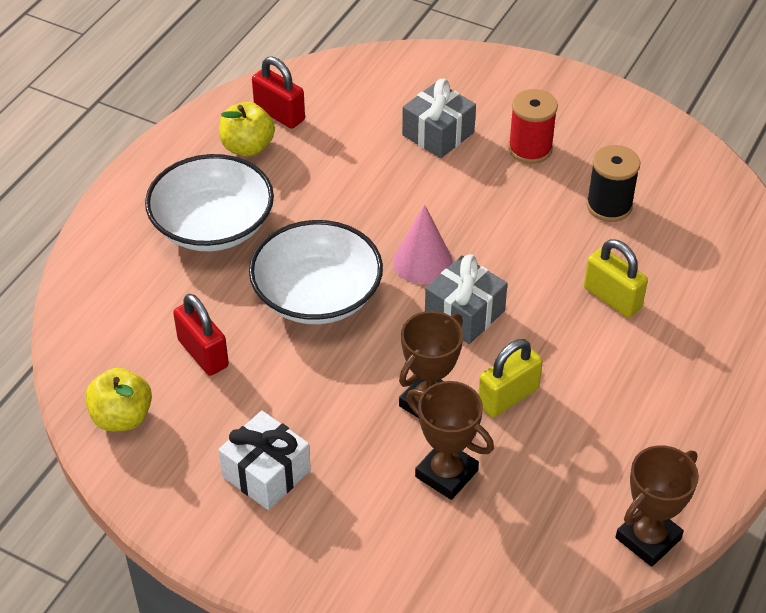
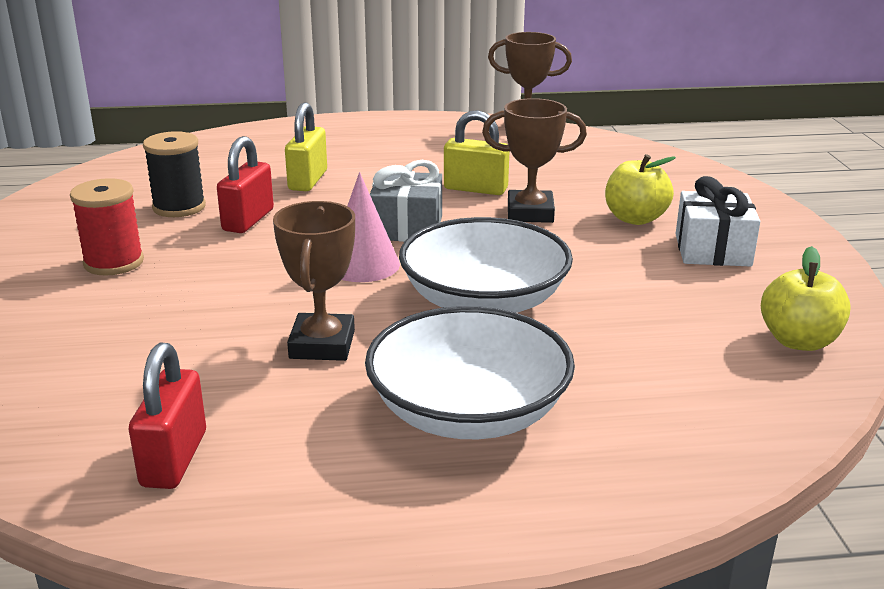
camera: 125 degrees left, 20 degrees down
(203, 353) = (653, 331): red padlock -> red padlock (248, 220)
(247, 147) = (280, 454): yellow apple -> yellow apple (635, 218)
(438, 134) = (126, 321): grey gift -> none
(446, 473) = (584, 189): brown trophy -> brown trophy (322, 344)

